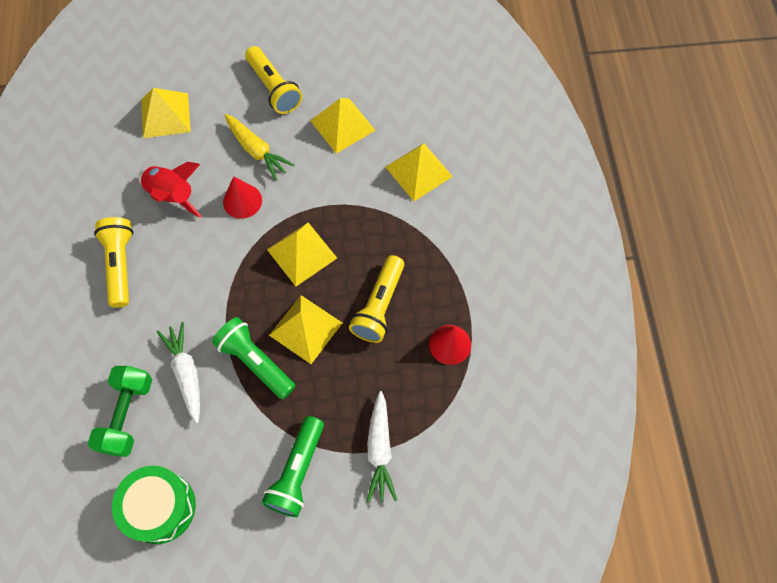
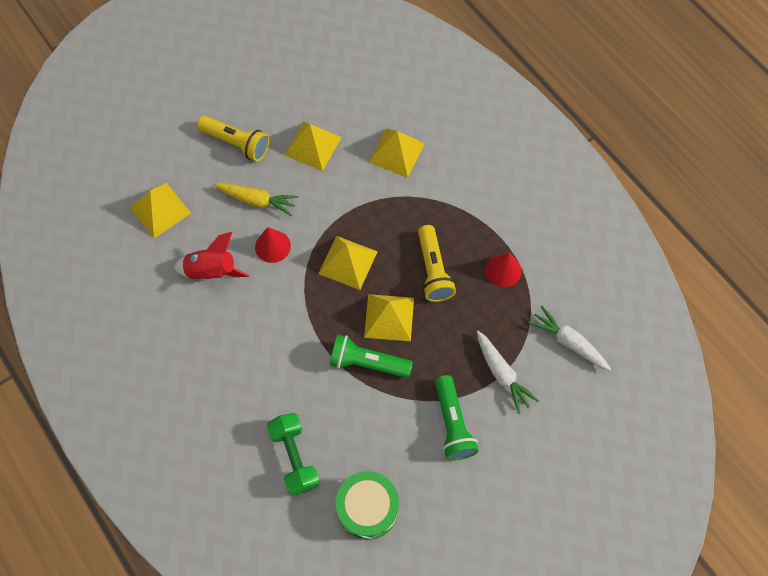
camera: 30 degrees left, 0 degrees up
(120, 265) = (207, 348): yellow flashlight -> none
(186, 373) = (319, 400): white carrot -> white carrot (568, 342)

